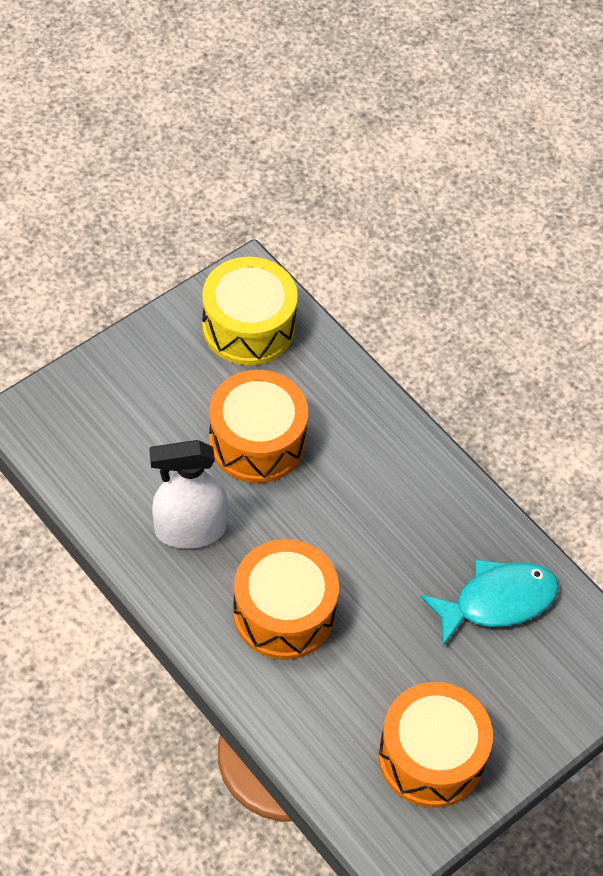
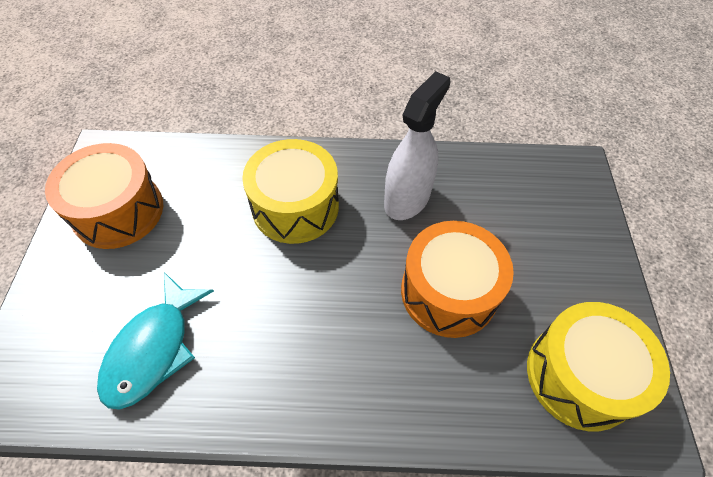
camera: 135 degrees right, 0 degrees up
(284, 612) = (295, 206): orange drum -> yellow drum

